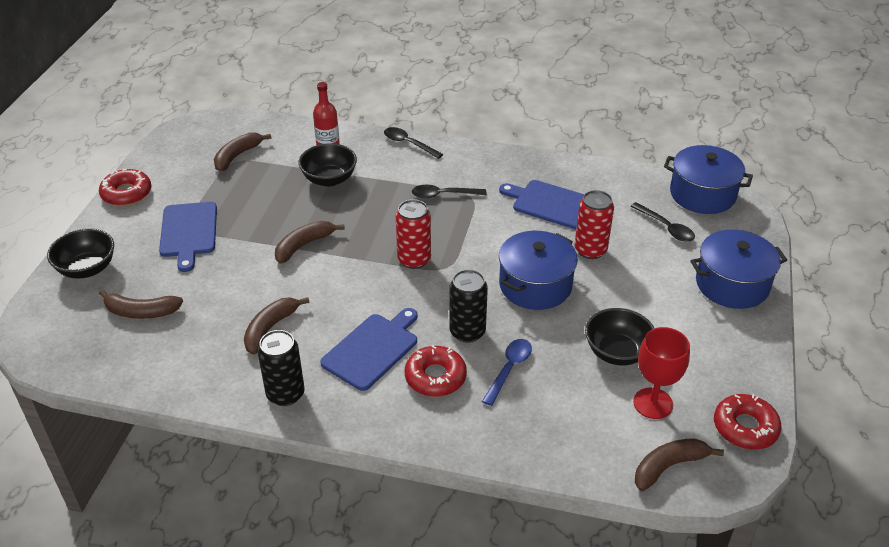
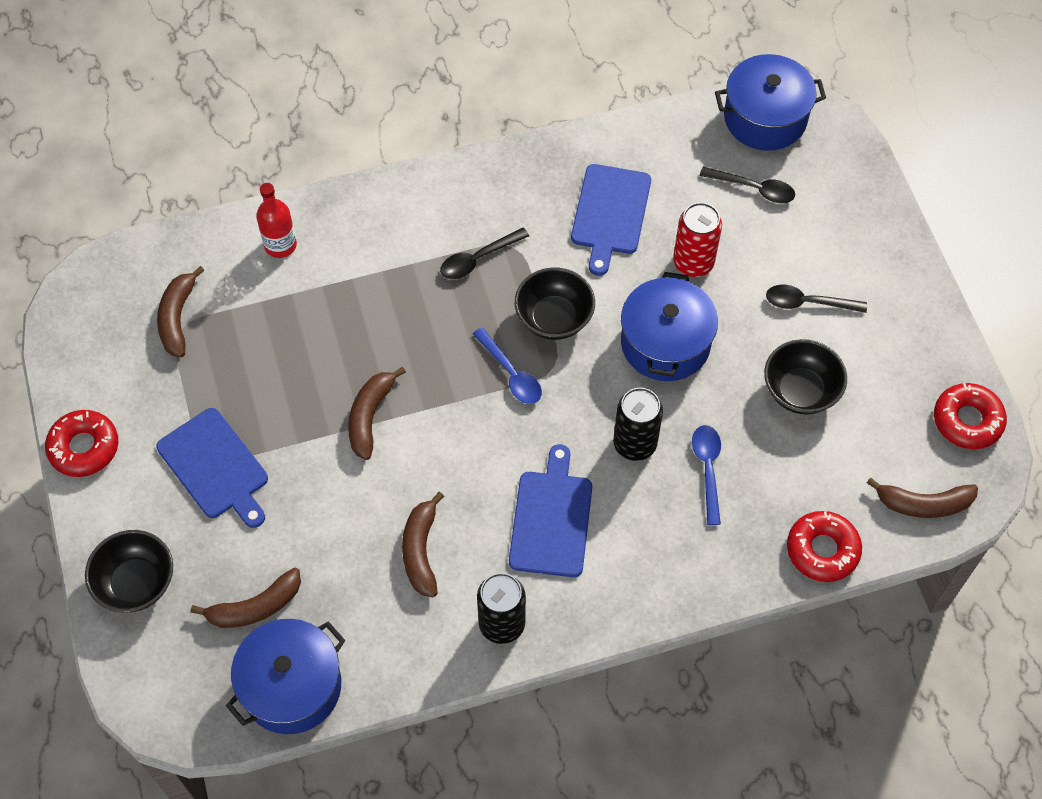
camera: 30 degrees left, 20 degrees up
(329, 179) = (324, 300): black bowl -> black bowl (554, 318)
(408, 143) = (379, 195): black spoon -> black spoon (807, 303)
(414, 260) = (511, 373): red can -> blue spoon
(435, 377) = (640, 519): red donut -> red donut (822, 550)
(551, 204) = (610, 213): blue cutting board -> blue cutting board turned 75 degrees counterclockwise
(653, 403) = (869, 437): red goblet -> none
(668, 466) = (923, 504): brown banana -> brown banana turned 120 degrees counterclockwise
(732, 284) = (863, 239): blue pot -> blue pot (291, 686)

